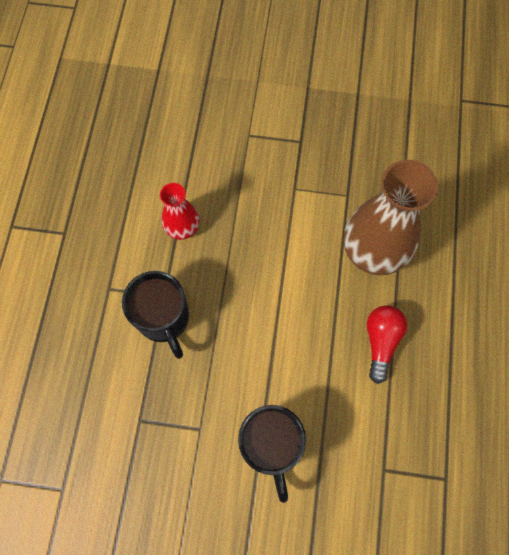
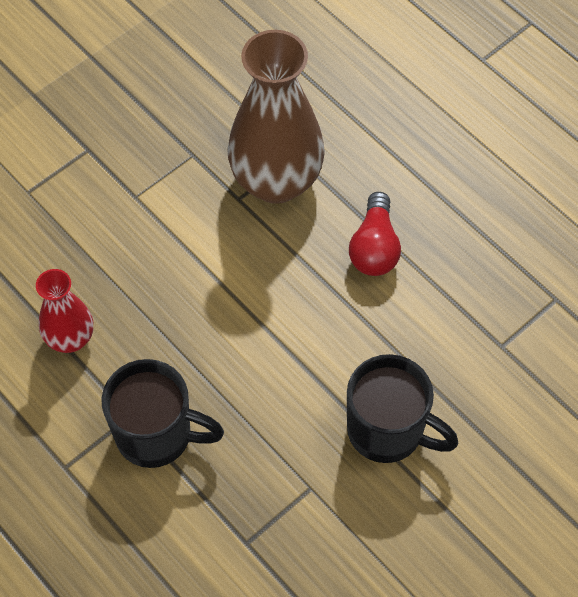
camera: 50 degrees left, 10 degrees down
(381, 342) = (374, 247): red light bulb -> red light bulb turned 135 degrees counterclockwise

